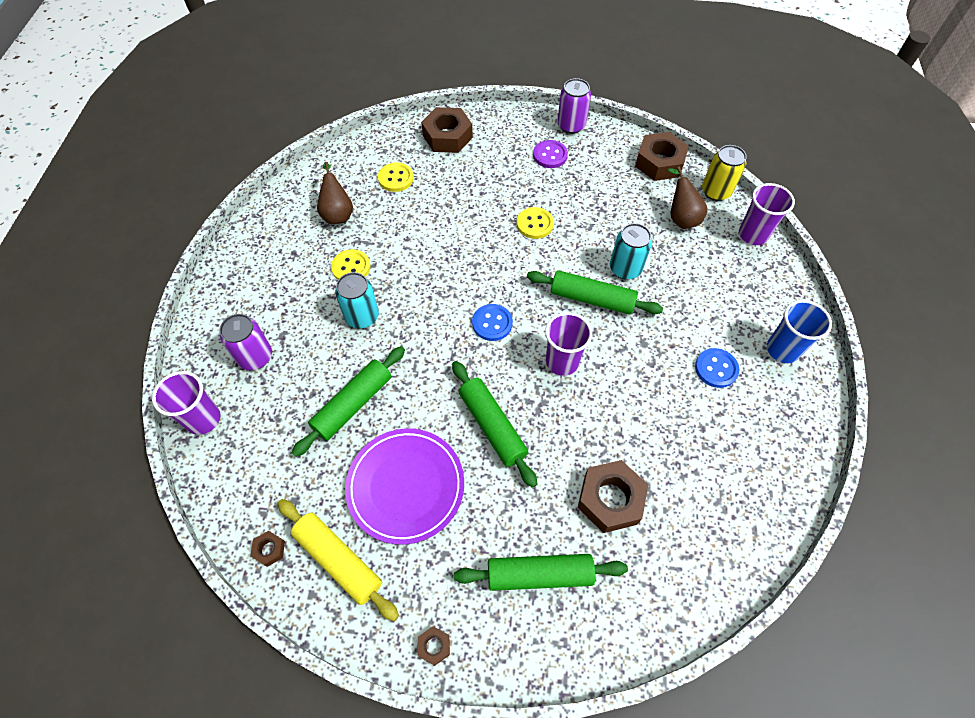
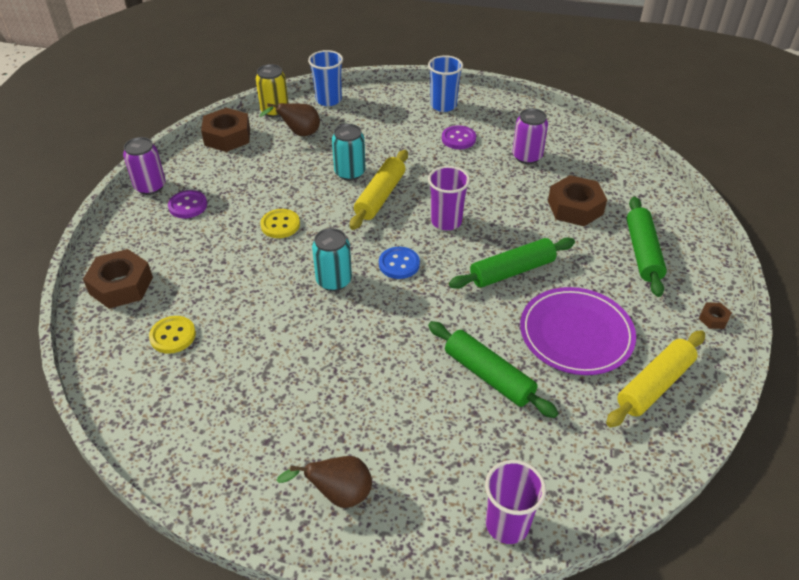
camera: 85 degrees left, 15 degrees down
(255, 357) = (422, 473): purple can -> purple can (527, 156)
(269, 549) = (653, 443): brown nut -> none
(337, 213) = (213, 395): brown pear -> brown pear (338, 494)
(351, 267) = (303, 380): yellow button -> none
(362, 316) = (376, 368): turquoise can -> turquoise can (334, 281)
(592, 299) = (380, 196): green rolling pin -> yellow rolling pin
(716, 368) = (458, 139): blue button -> purple button
(753, 234) = (328, 100): purple cup -> blue cup

